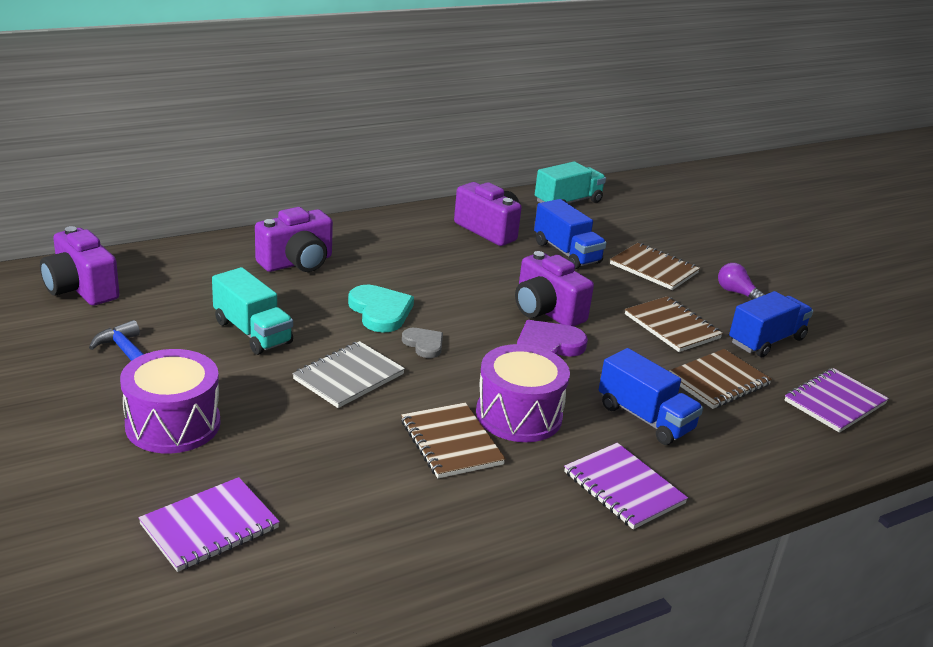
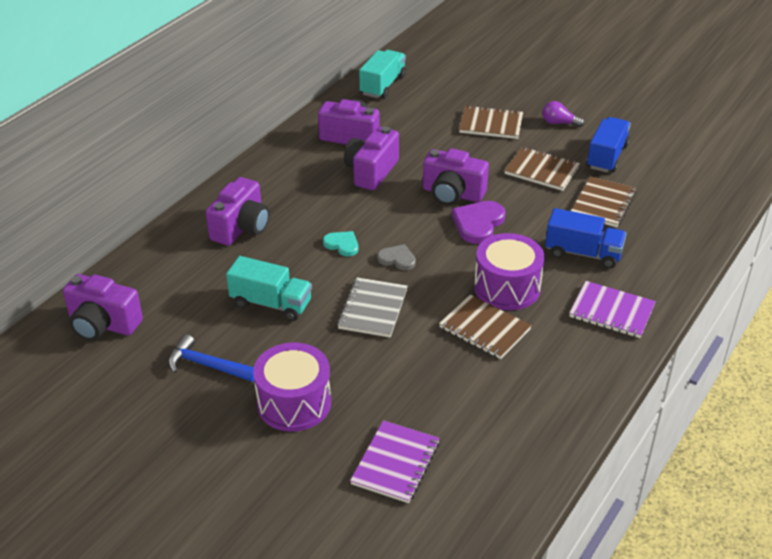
camera: 25 degrees left, 10 degrees up
(380, 311) = (342, 245): turquoise heart -> turquoise heart, size x0.61
(478, 264) = (371, 172): none -> purple camera
(566, 253) = (422, 135): blue truck -> none
(835, 402) = (680, 189): purple notebook -> none

